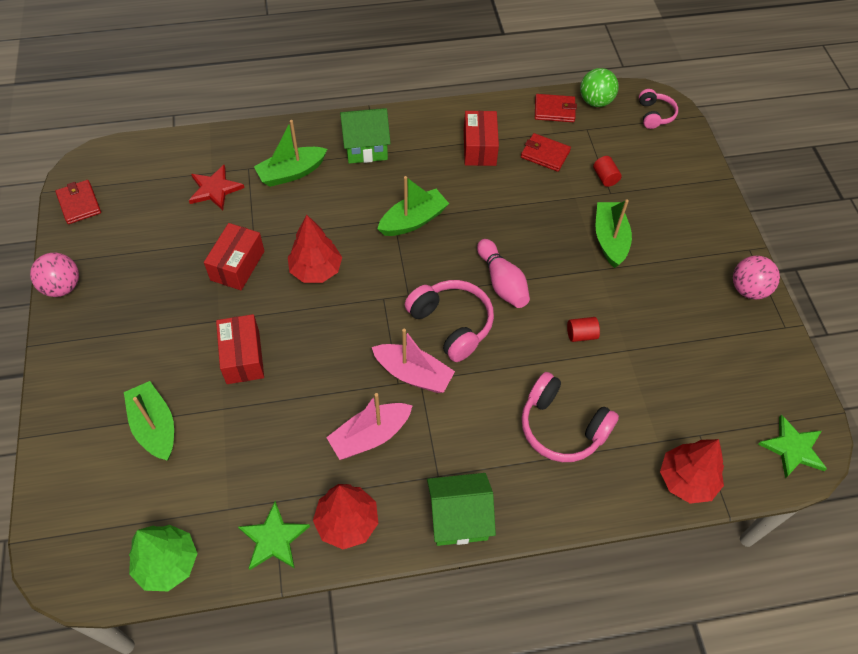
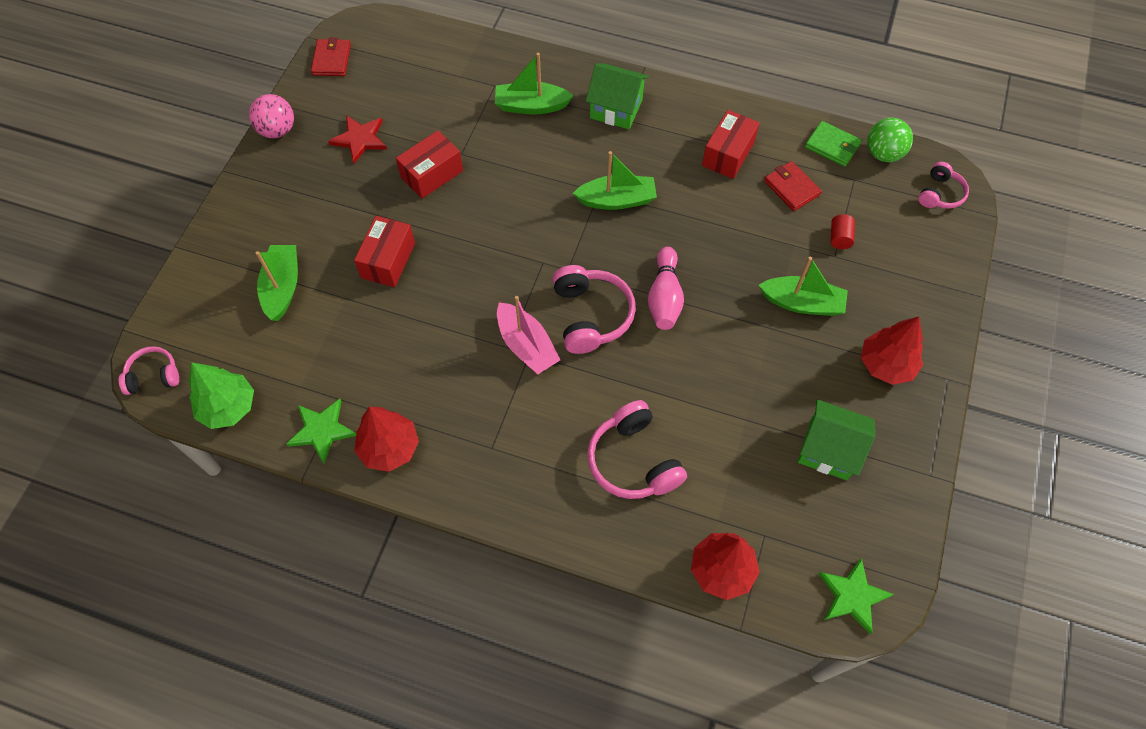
camera: 30 degrees right, 5 degrees up
(70, 572) = (153, 376): none -> pink headphones
(215, 189) = (453, 93): red star -> red star (360, 139)
(316, 270) = (498, 209): red tree -> red tree (886, 364)
(370, 436) = (454, 383): pink boat -> none
(459, 518) = (486, 494): green house -> green house (828, 449)
(554, 110) = (832, 146): red wallet -> green wallet
(581, 335) = (709, 383): red cylinder -> none
(610, 239) = (802, 303): green boat -> green boat turned 75 degrees clockwise
(748, 289) = (917, 419): pink ball -> none

